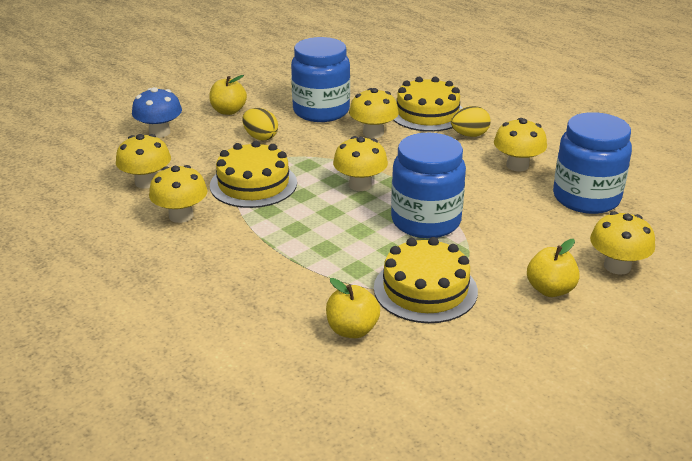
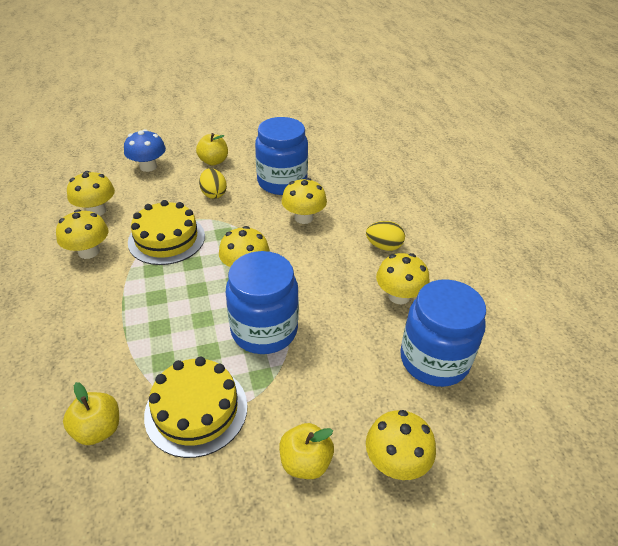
camera: 25 degrees right, 10 degrees up
(427, 113) = (366, 211): yellow cake -> none

